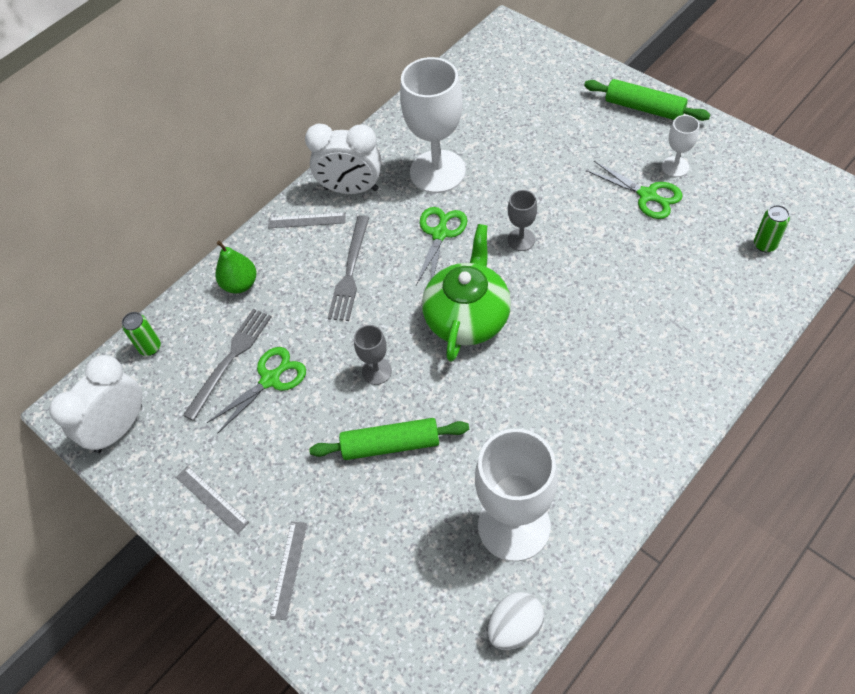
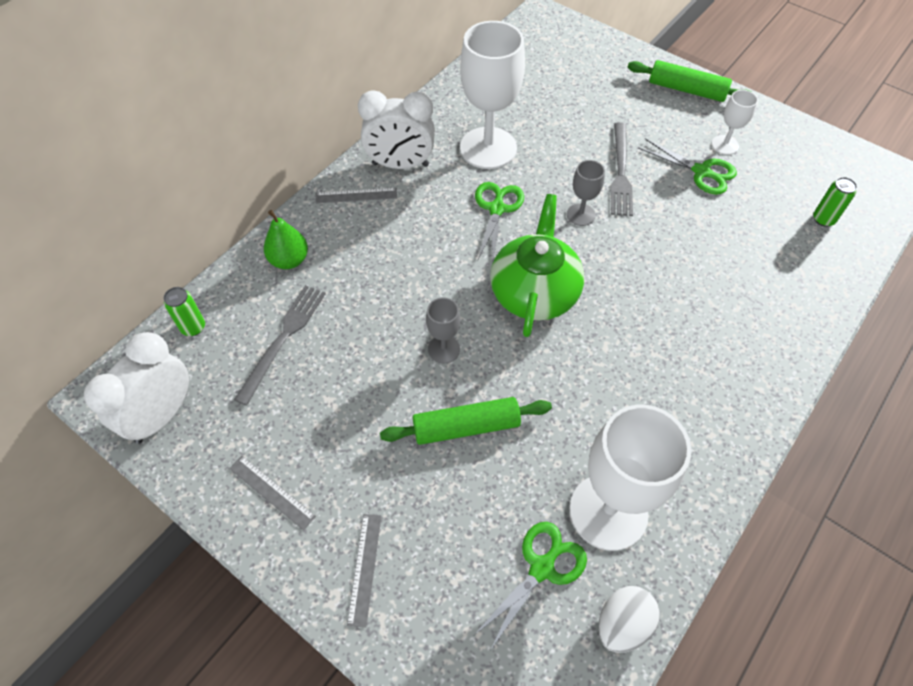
camera: 10 degrees left, 0 degrees up
(270, 380) = (329, 360): green scissors -> green scissors (541, 568)
(350, 272) = (406, 247): grey fork -> grey fork (620, 172)

